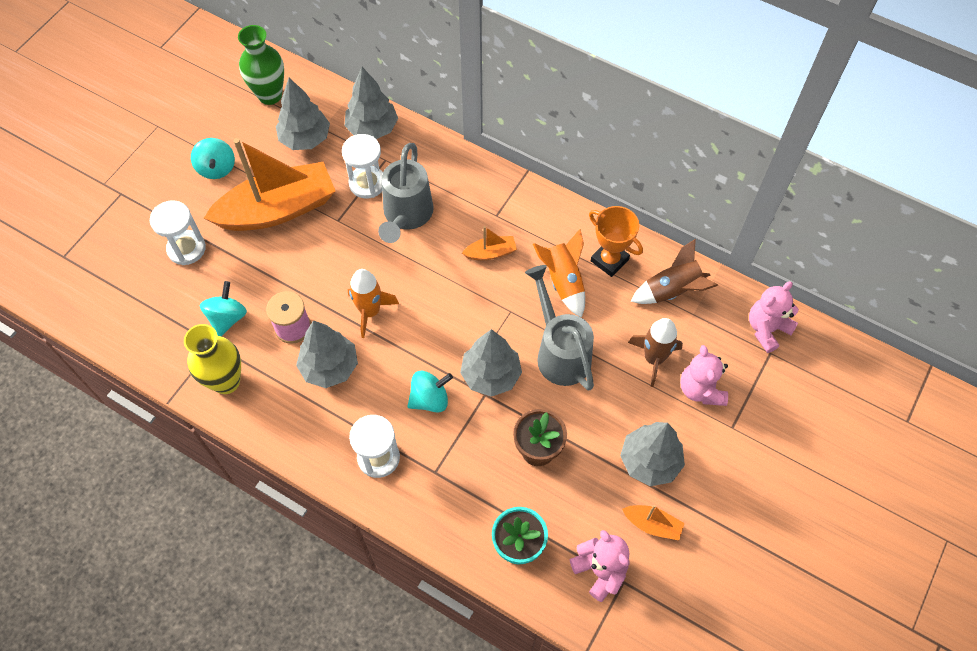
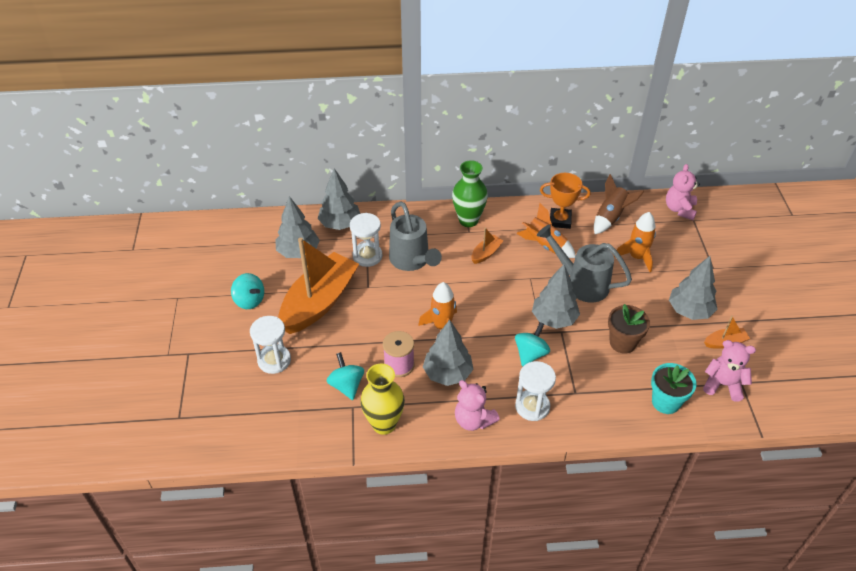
camera: 35 degrees left, 15 degrees down
(270, 95) = (247, 239): green vase -> green vase (468, 220)
(653, 358) = (636, 257): brown rocket -> orange rocket
(700, 389) = (677, 258): pink teddy bear -> pink teddy bear (473, 420)

